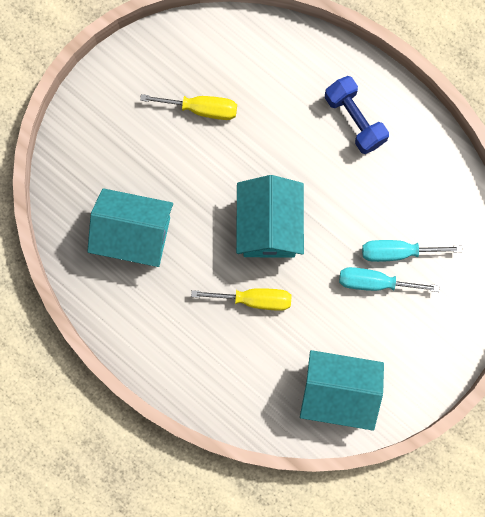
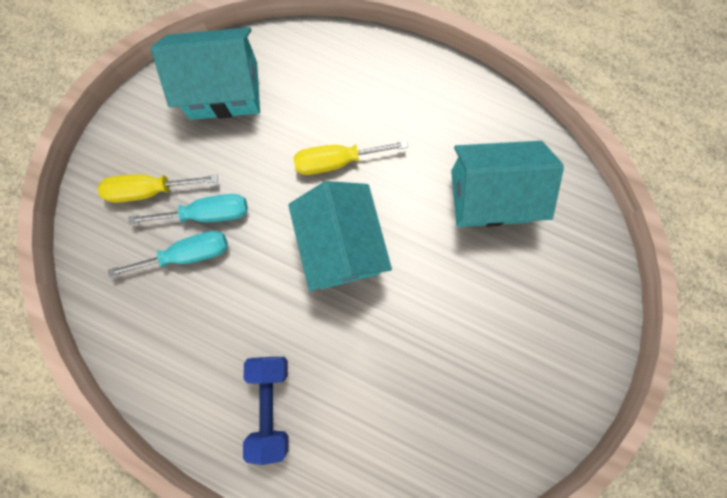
camera: 165 degrees right, 0 degrees up
(201, 109) = (460, 367): yellow screwdriver -> yellow screwdriver (149, 190)
(354, 120) = (270, 404): blue dumbbell -> blue dumbbell turned 45 degrees clockwise

